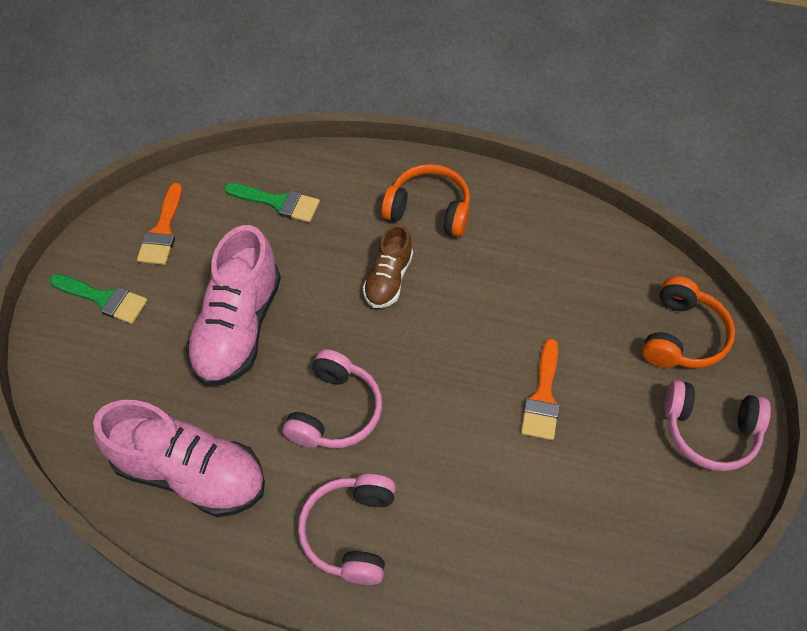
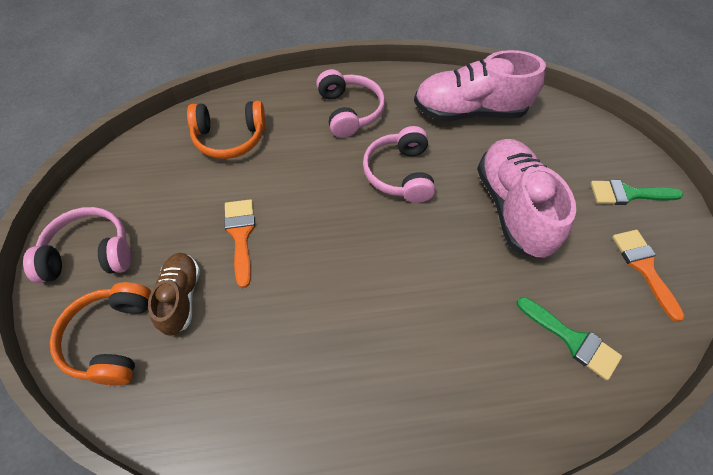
camera: 155 degrees right, 0 degrees up
(278, 202) = (572, 340): green brush -> green brush turned 135 degrees counterclockwise
(388, 279) = (417, 295): brown shoe -> brown shoe (180, 297)
(429, 209) = (418, 395): orange headphones -> orange headphones (229, 138)

